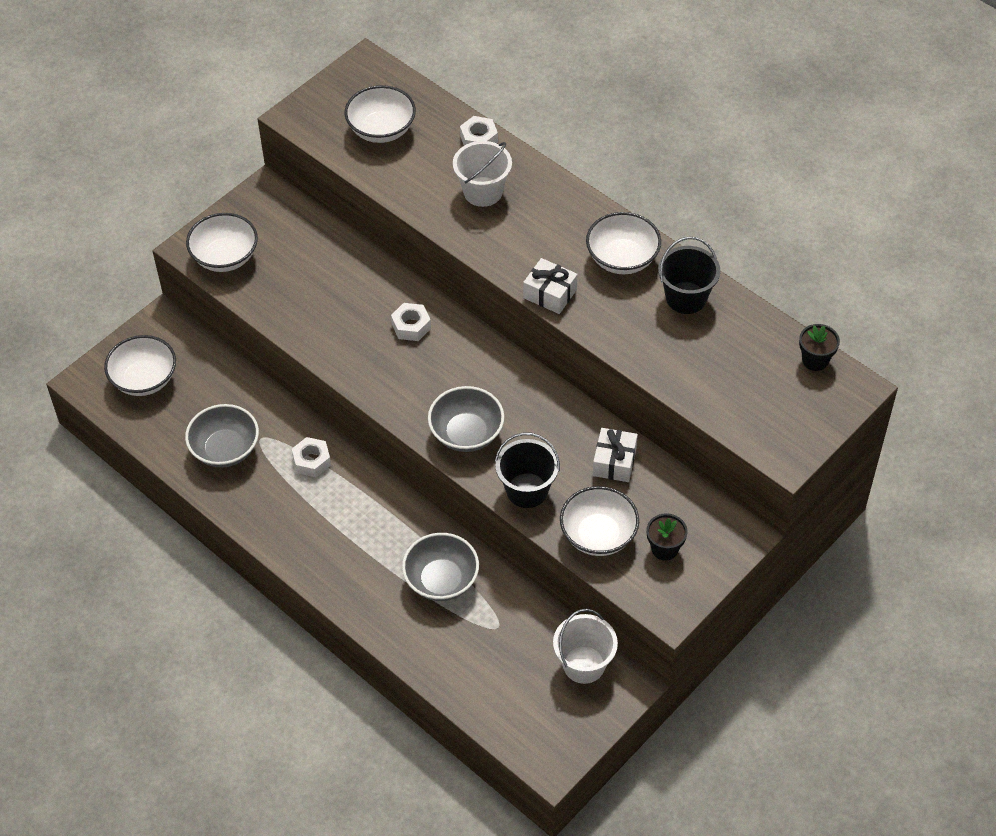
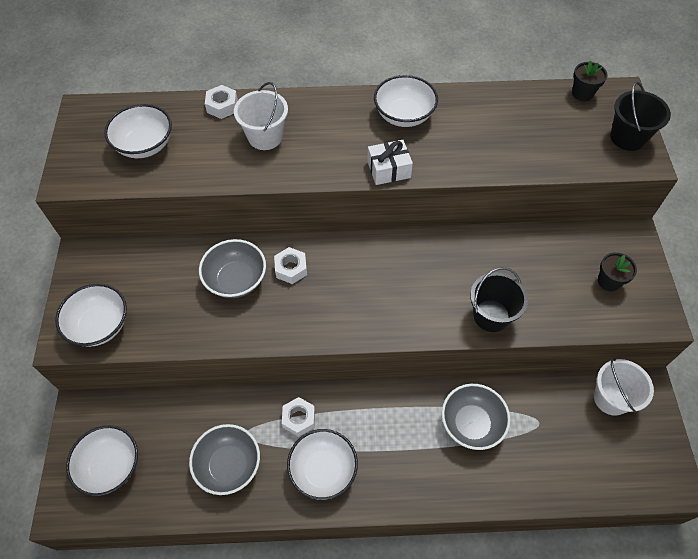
camera: 45 degrees left, 5 degrees up
(466, 433) = (410, 310): grey bowl -> grey bowl (236, 280)
(598, 535) = (565, 307): white bowl -> white bowl (323, 470)
(614, 462) = (515, 252): white gift -> none
(686, 298) = (469, 111): black bucket -> black bucket (627, 137)

